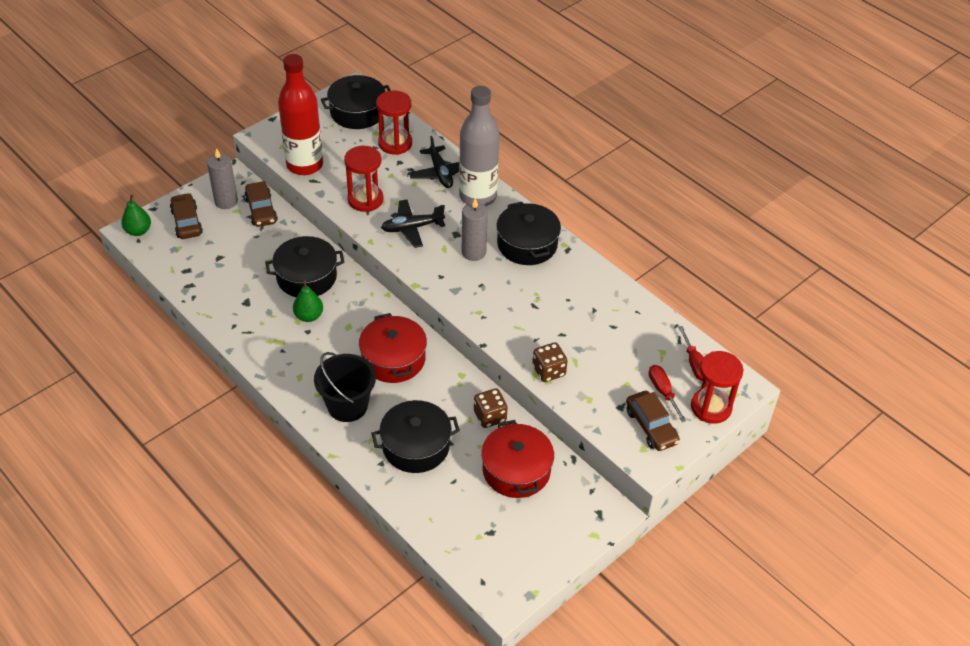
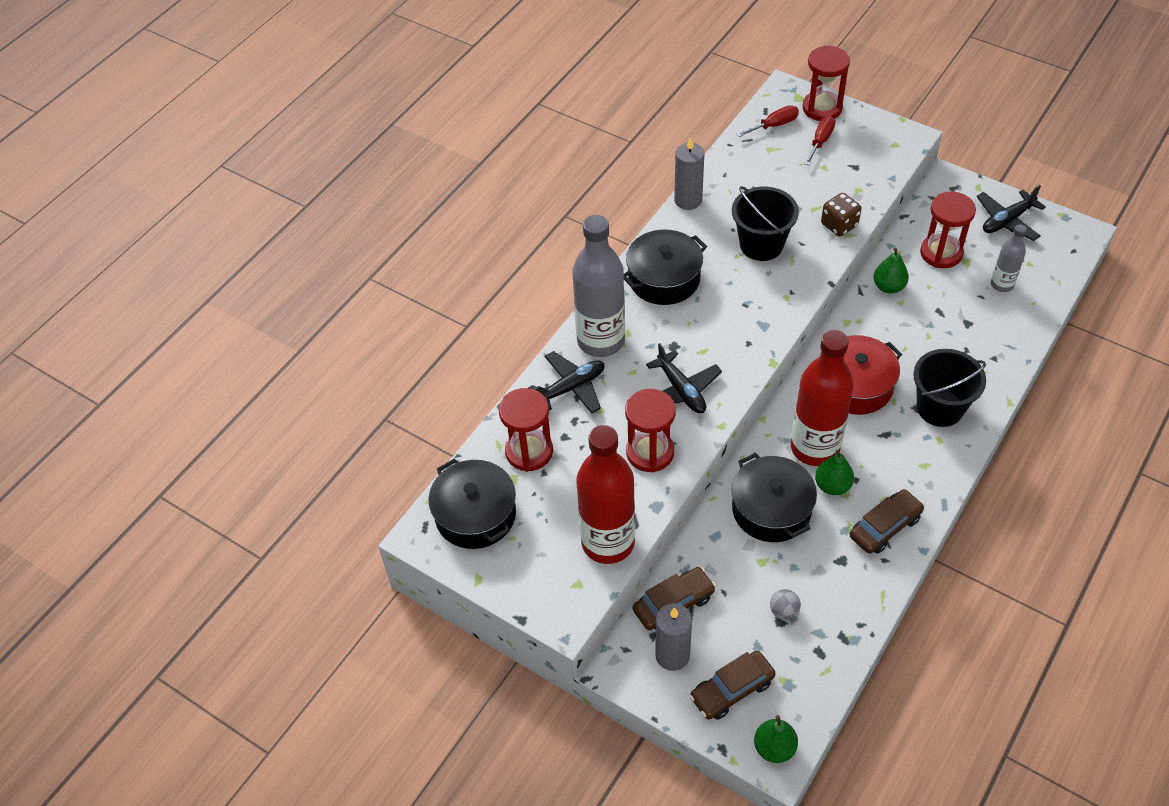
camera: 100 degrees left, 5 degrees up
(225, 261) = (784, 611): none -> grey ball
(347, 316) = (815, 448): none -> red bottle
(416, 446) = (957, 336): black pot -> none
(461, 503) = (1002, 284): none -> grey bottle
(473, 252) = (697, 322): grey candle -> grey candle (688, 200)
(490, 416) = (888, 287): brown dice -> green pear
(516, 470) = (941, 253): red pot -> red hourglass
(540, 541) = (1007, 221): none -> black plane
(543, 312) = (761, 244): none -> black bucket
(651, 426) = (867, 143): brown car -> brown car (885, 527)
(663, 392) = (820, 141): red screwdriver -> red screwdriver turned 150 degrees clockwise

